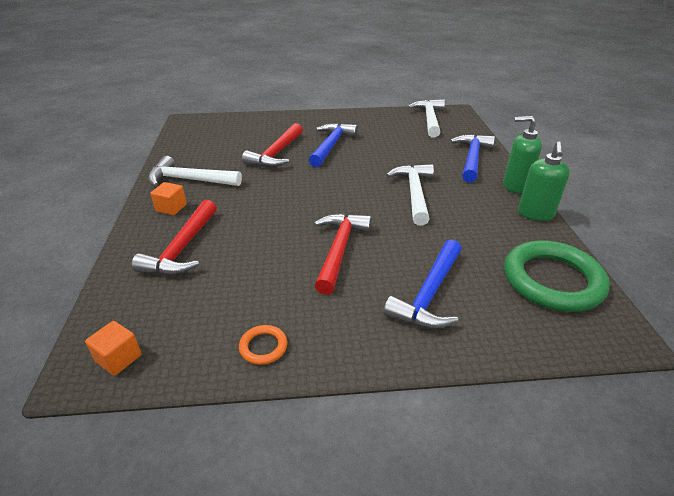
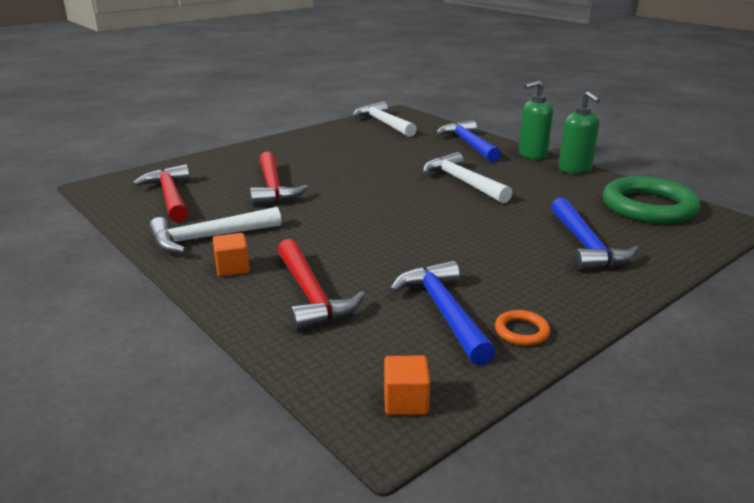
camera: 35 degrees left, 10 degrees down
(331, 145) = (322, 166): blue hammer -> blue hammer (443, 311)
(339, 249) = (467, 242): red hammer -> red hammer (170, 196)

